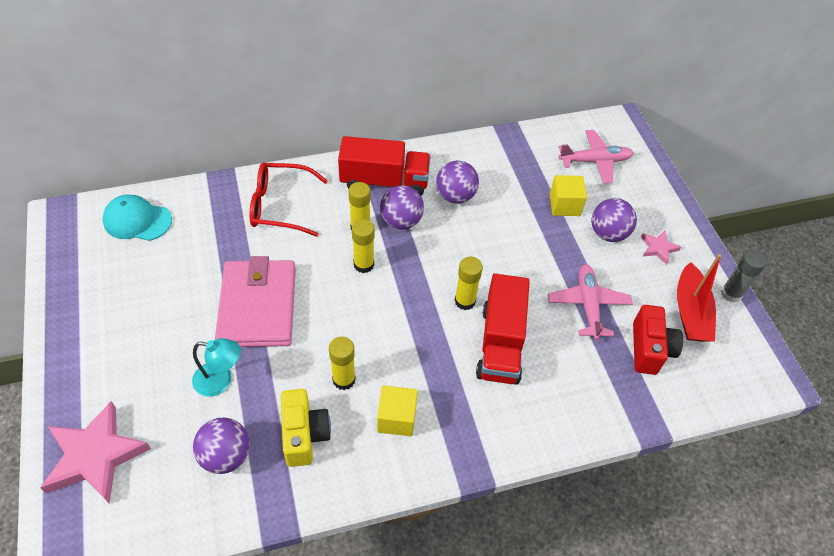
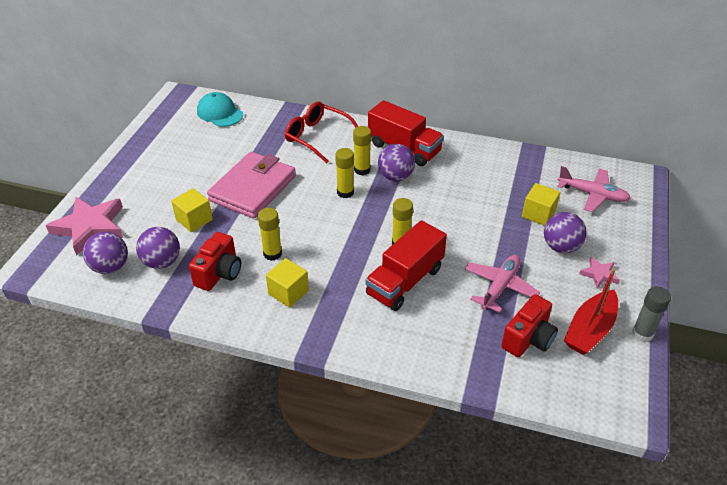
camera: 35 degrees right, 10 degrees down
(220, 381) = (194, 220): turquoise lamp -> yellow cube
(304, 435) = (219, 273): yellow camera -> red camera
(455, 196) = (451, 176): purple ball -> purple ball (110, 267)

